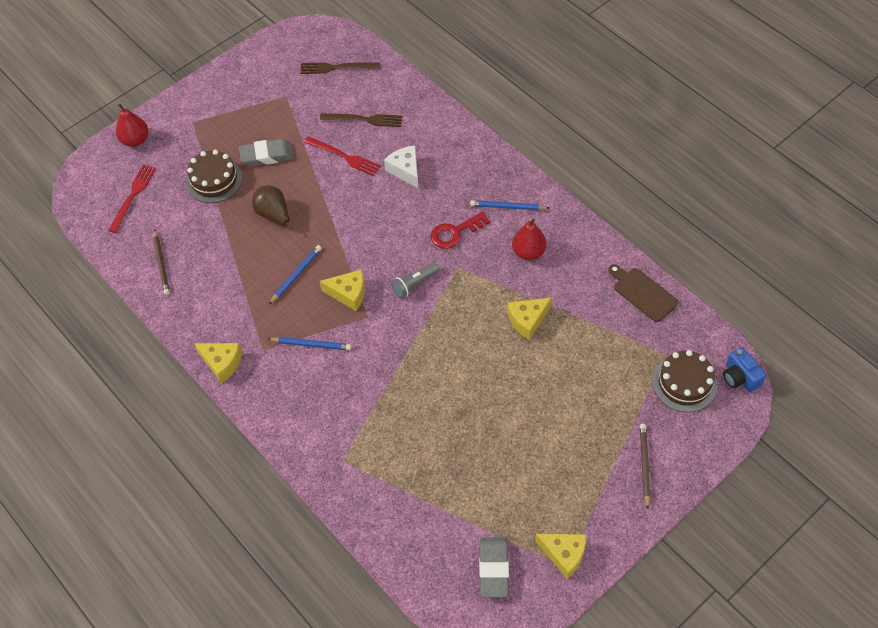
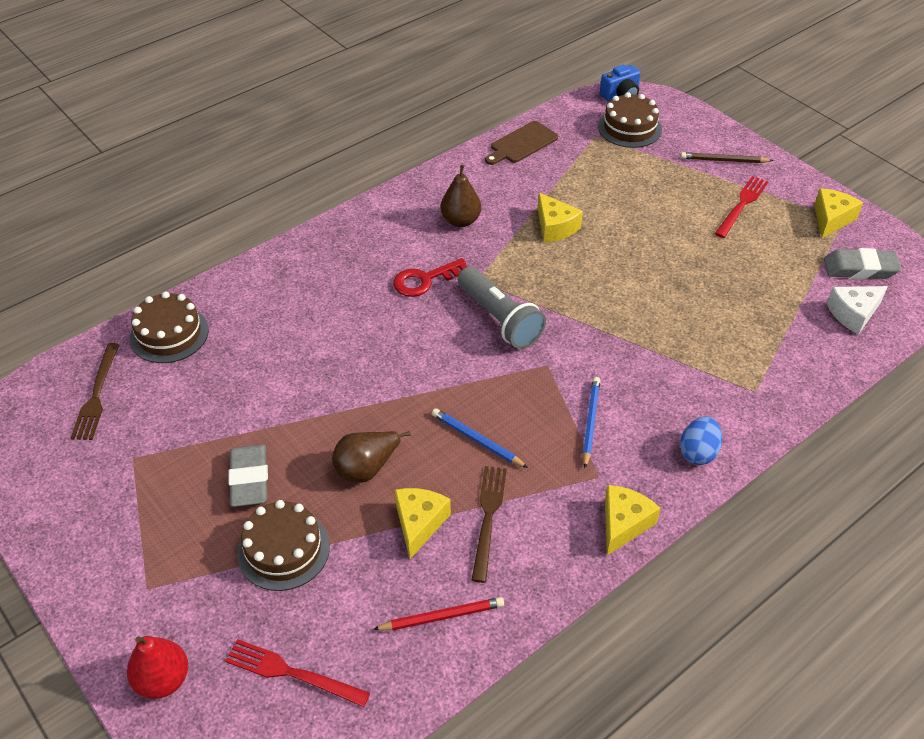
camera: 90 degrees left, 10 degrees down
(161, 264) = (442, 616): brown pencil -> red pencil
(282, 414) = (698, 452): none -> blue egg
(344, 157) = (275, 387): red fork -> red fork (742, 205)
(348, 294) = (511, 383): yellow cheese -> yellow cheese (419, 523)
(364, 119) = (211, 364): brown fork -> brown fork (488, 518)
(391, 92) = (169, 334): none -> brown cake
(405, 170) = (314, 323): white cheese -> white cheese (853, 314)
(414, 284) = (500, 319): grey flashlight -> grey flashlight, size x1.69
(455, 232) = (424, 280): red key -> red key turned 90 degrees clockwise
(508, 207) = (392, 233): blue pencil -> none
(528, 252) = (460, 221): red pear -> brown pear

